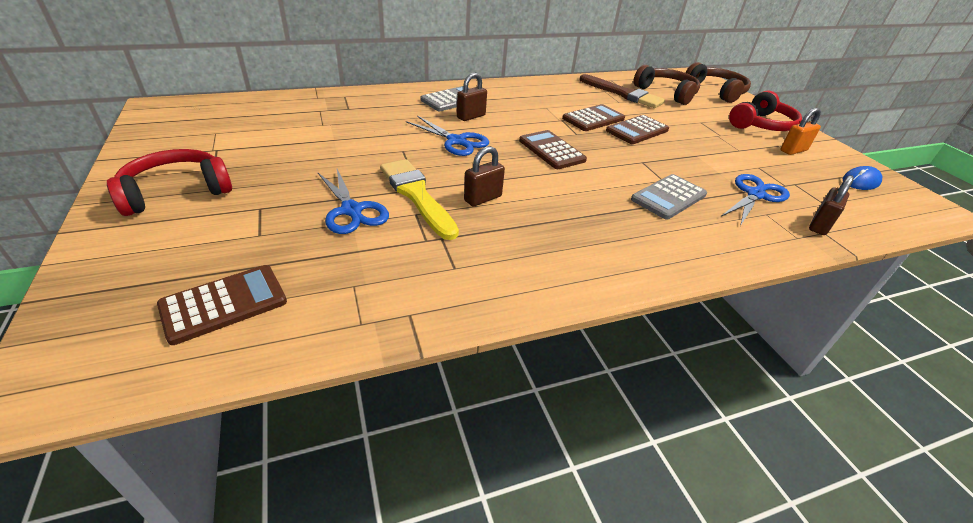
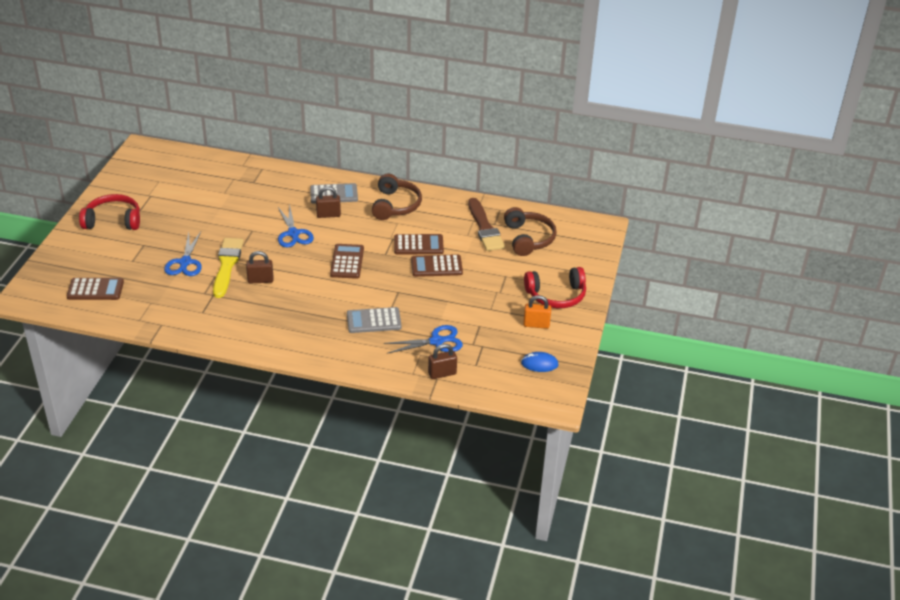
camera: 35 degrees right, 0 degrees up
(716, 91) = (583, 251): brown headphones -> brown headphones (395, 205)

